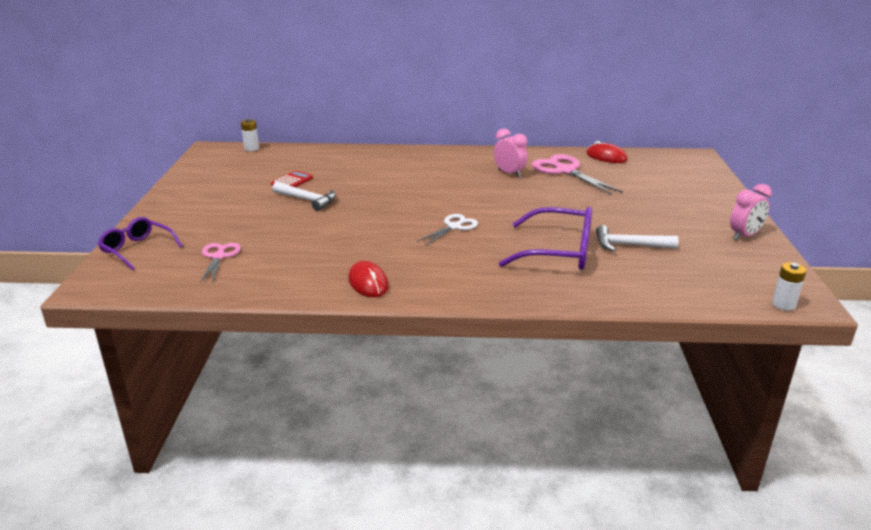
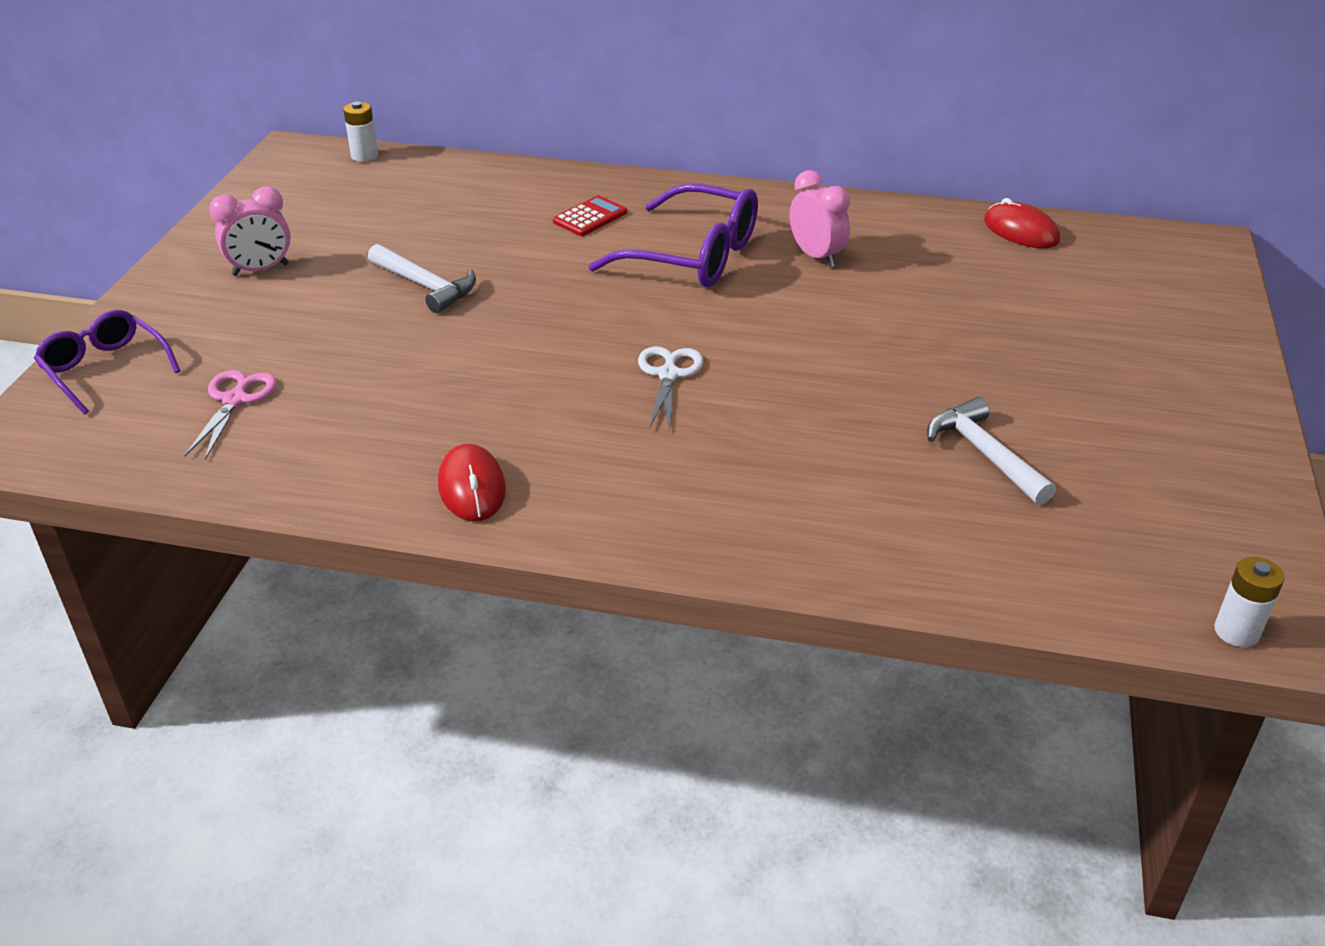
camera: 10 degrees right, 10 degrees up
(292, 181) = (412, 239): red calculator -> red calculator (590, 217)
(454, 227) = (668, 375): white scissors -> white scissors turned 45 degrees counterclockwise
(559, 252) = (844, 455): purple glasses -> purple glasses (693, 256)
(565, 171) = (927, 259): pink scissors -> none
(629, 245) = (984, 454): white hammer -> white hammer turned 45 degrees clockwise
(744, 236) = (1224, 455): pink clock -> pink clock (260, 270)

